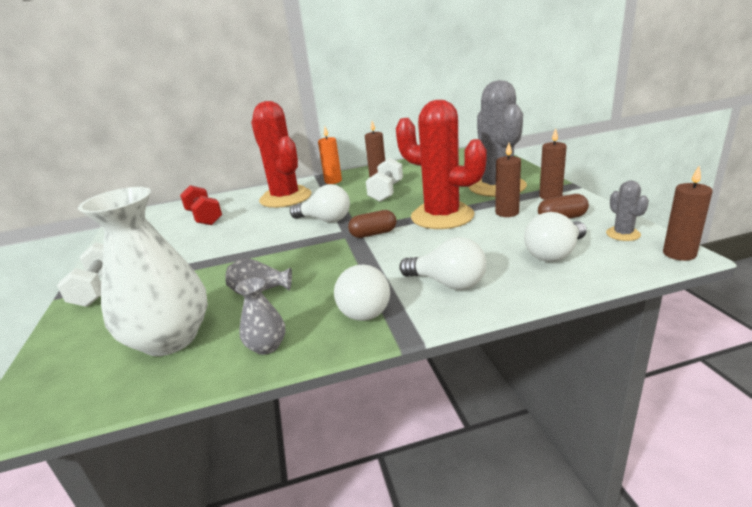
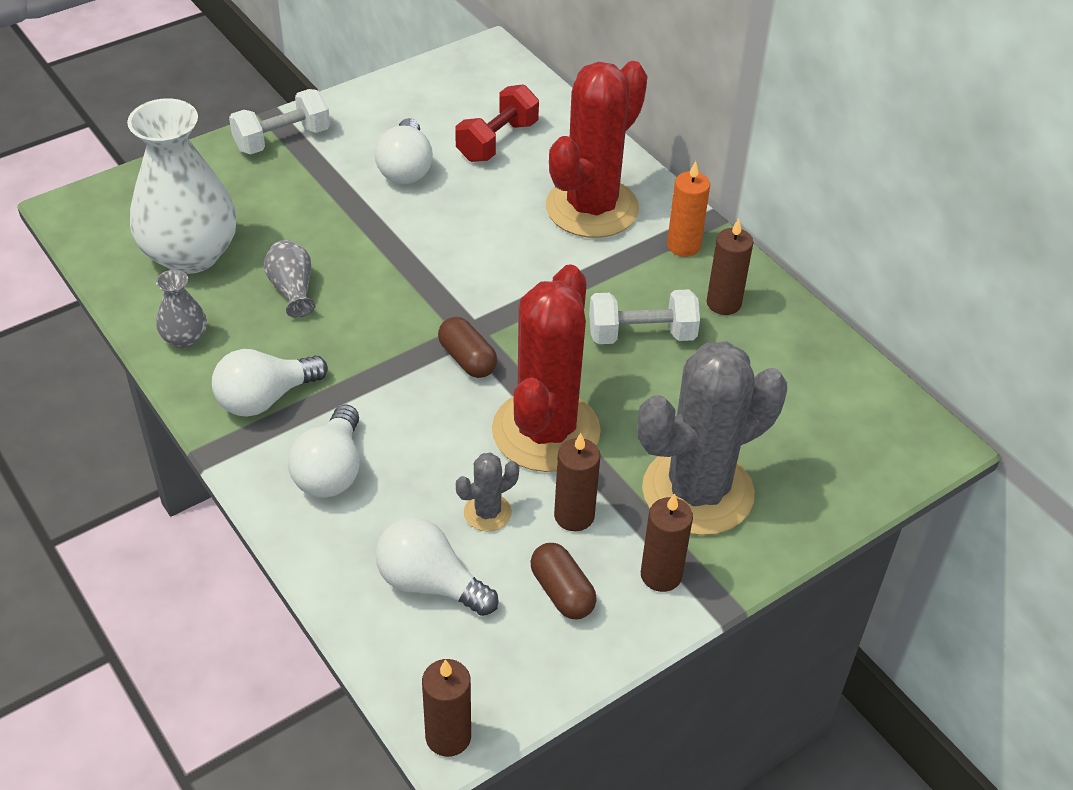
camera: 65 degrees right, 20 degrees up
(325, 220) = (509, 287): white light bulb -> white light bulb (406, 168)
(623, 234) = (510, 672): grey cactus -> grey cactus (487, 512)

